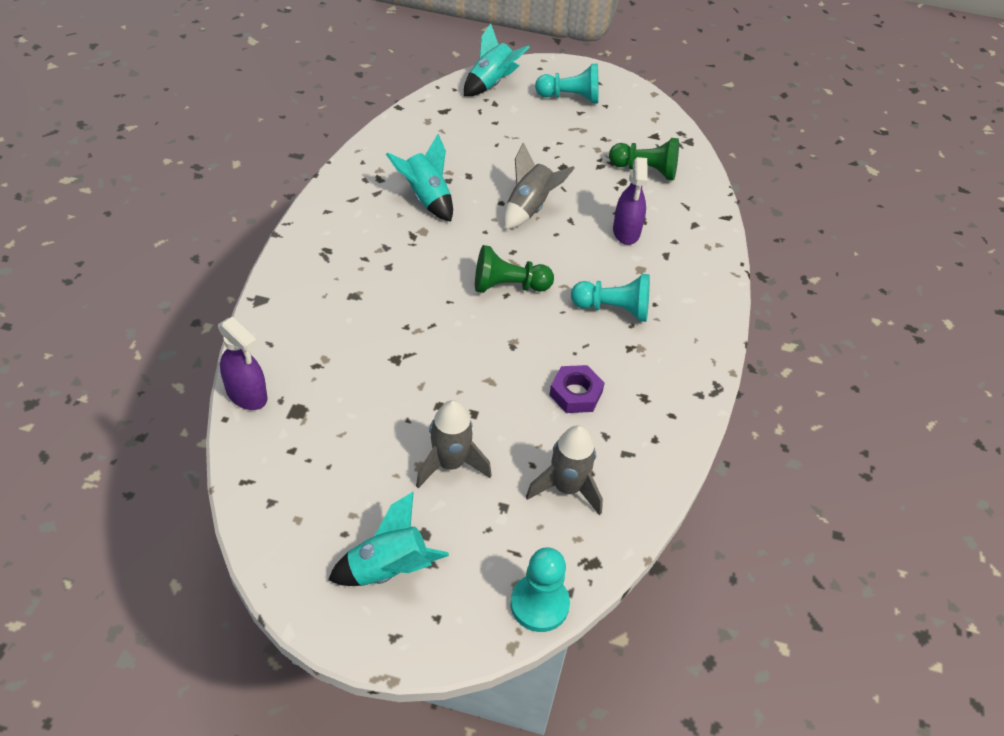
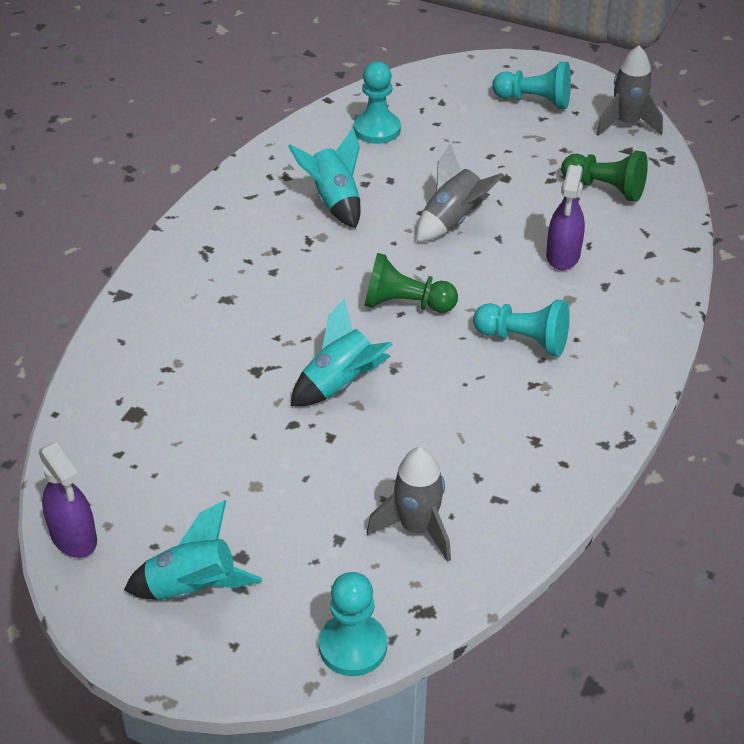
camera: 15 degrees right, 5 degrees down
(247, 395) = (84, 391): purple spray bottle -> purple spray bottle (74, 537)
(446, 131) = (377, 129): none -> turquoise pawn
(450, 464) = (289, 487): grey rocket -> grey rocket (626, 124)
(491, 83) = (443, 80): turquoise rocket -> turquoise rocket (340, 384)
(575, 393) = (454, 428): purple nut -> none

